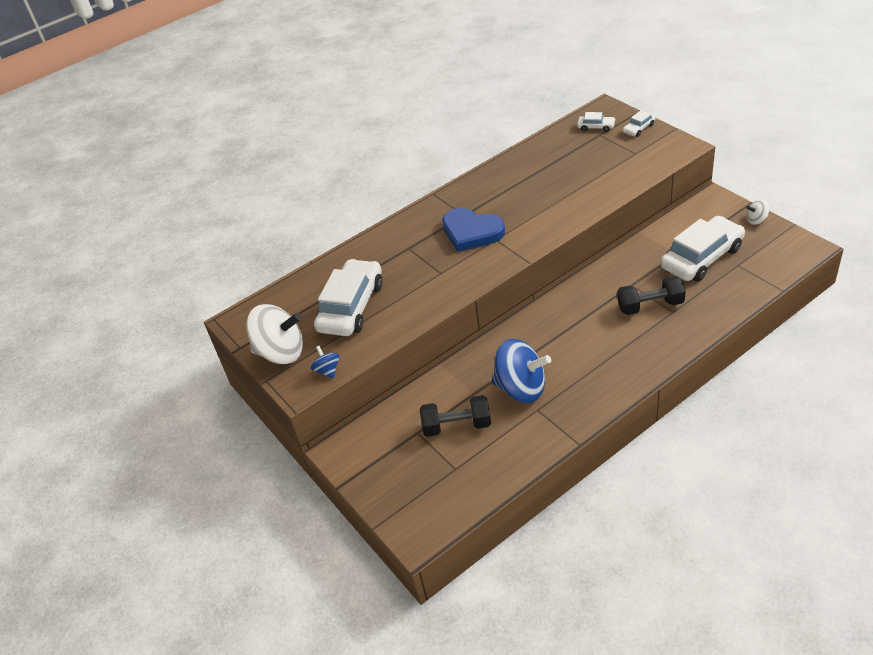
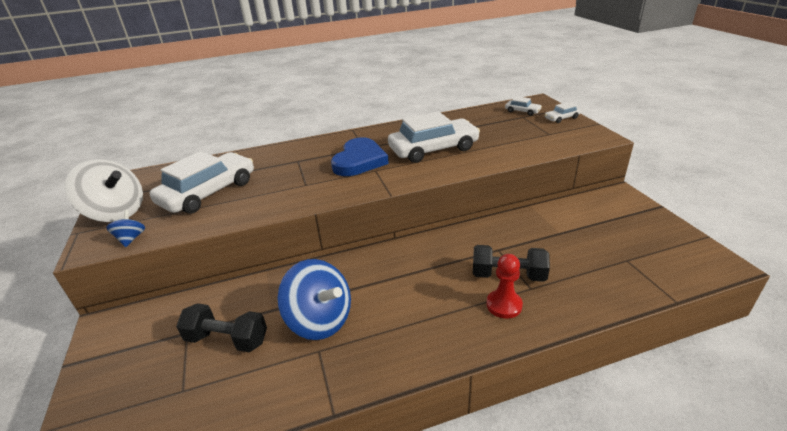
camera: 15 degrees right, 10 degrees down
(471, 232) = (359, 161): blue heart -> blue heart turned 120 degrees counterclockwise
(658, 331) = (504, 305): none -> red pawn
(702, 258) = (587, 243): white car -> white car (433, 149)
(756, 220) = (663, 223): white spinning top -> none

